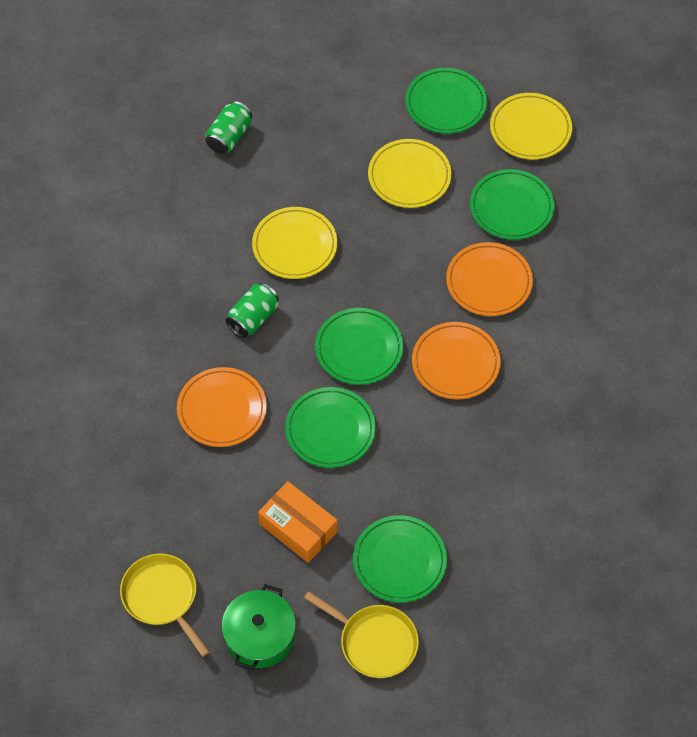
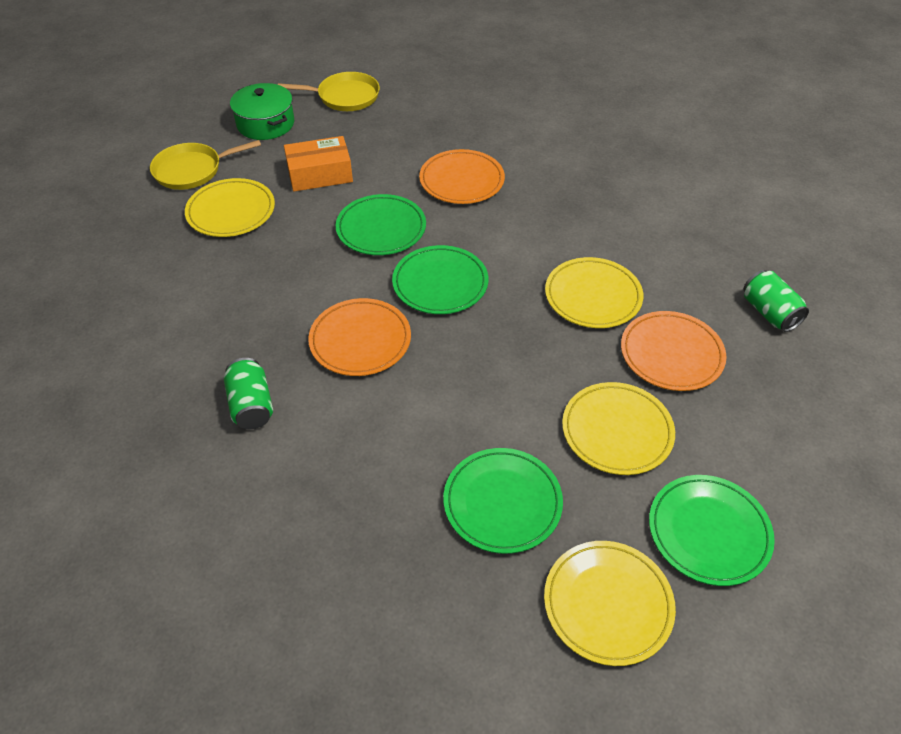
camera: 125 degrees right, 10 degrees down
(253, 318) = (534, 234): green can -> green can (251, 405)
(399, 561) = (231, 211): green plate -> yellow plate
(489, 282) = (424, 420): orange plate -> orange plate (671, 354)

